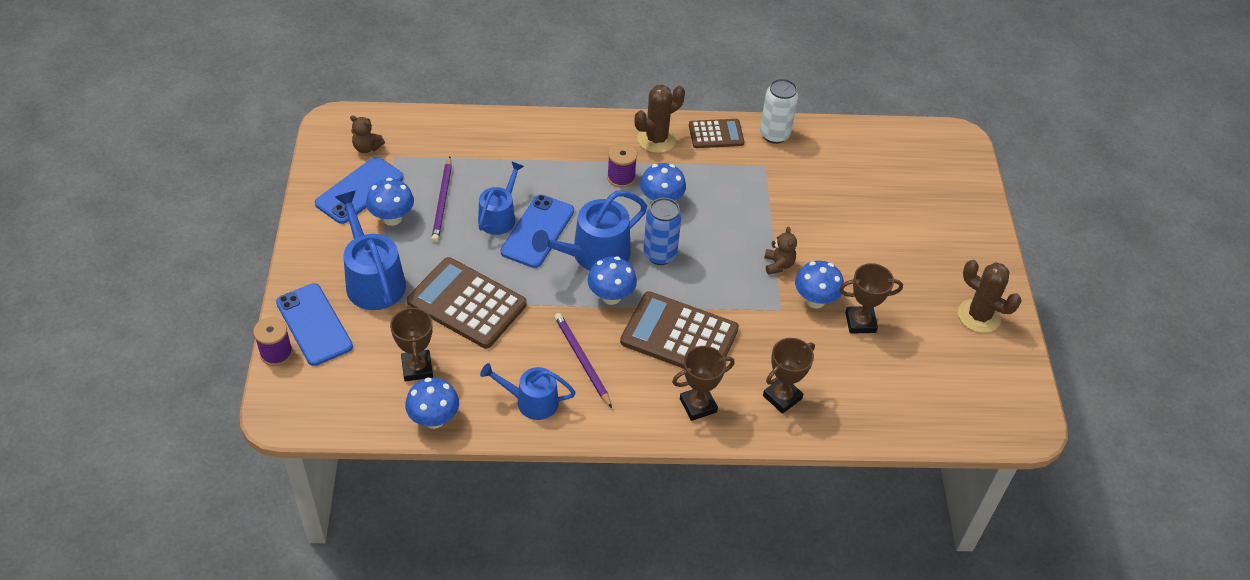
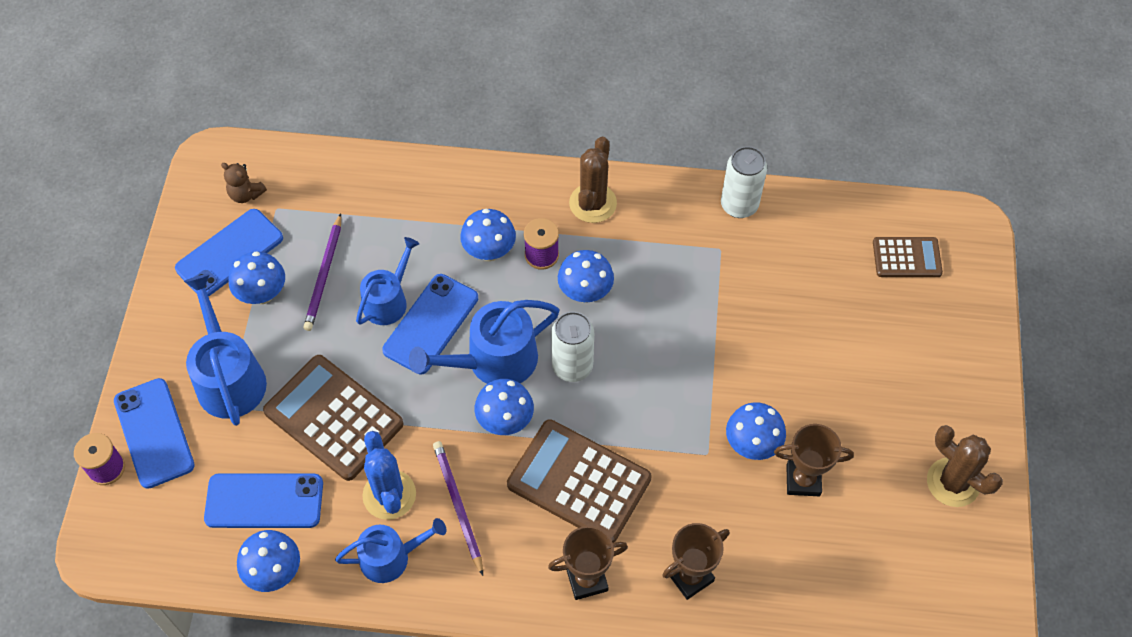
camera: 10 degrees right, 10 degrees up
(417, 368) = (264, 501): brown trophy -> blue phone
(523, 356) = (389, 495): none -> blue cactus
(531, 401) = (391, 557): blue watering can -> blue watering can turned 150 degrees clockwise
(577, 177) = (489, 251): none -> blue mushroom
(656, 139) = (592, 203): brown cactus -> brown cactus turned 45 degrees counterclockwise
(659, 254) = (572, 367): blue can -> white can
(716, 134) = (667, 200): brown calculator -> brown calculator (906, 257)
(778, 265) = (714, 391): brown teddy bear -> none

